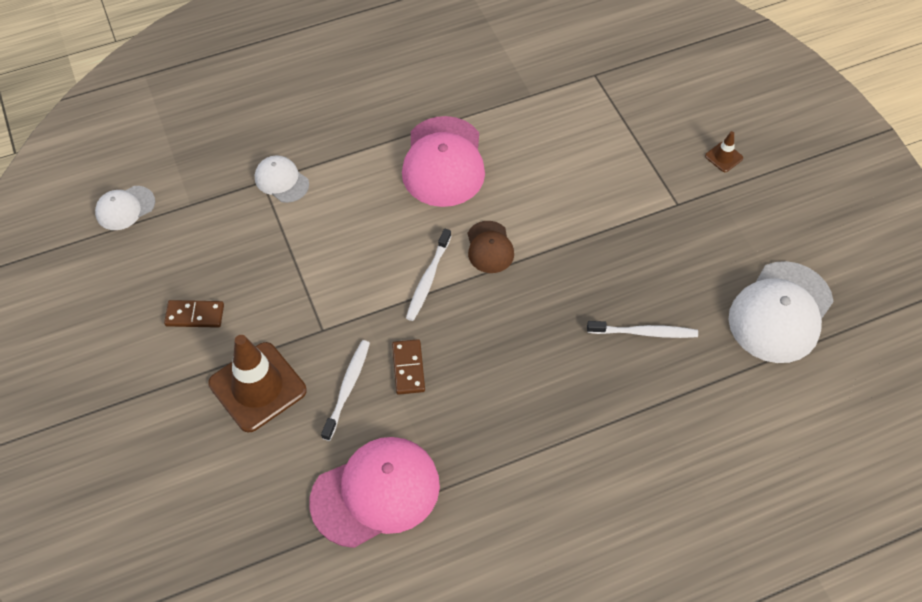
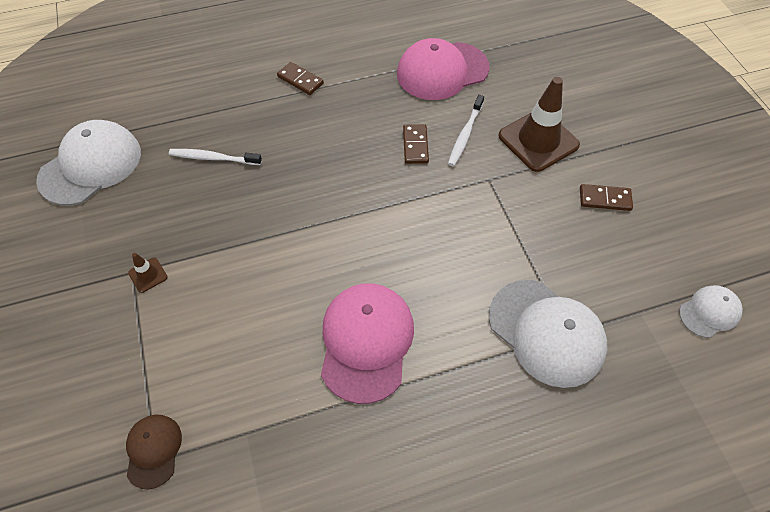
camera: 175 degrees left, 0 degrees up
(281, 181) = (546, 332): white cap -> white cap, size x1.89
(428, 279) = (394, 215): white toothbrush -> none
(489, 247) = (331, 241): brown cap -> brown cap (153, 450)
(570, 460) = (300, 80): none -> brown domino
(723, 157) = (56, 323): brown traffic cone -> brown traffic cone (148, 275)

